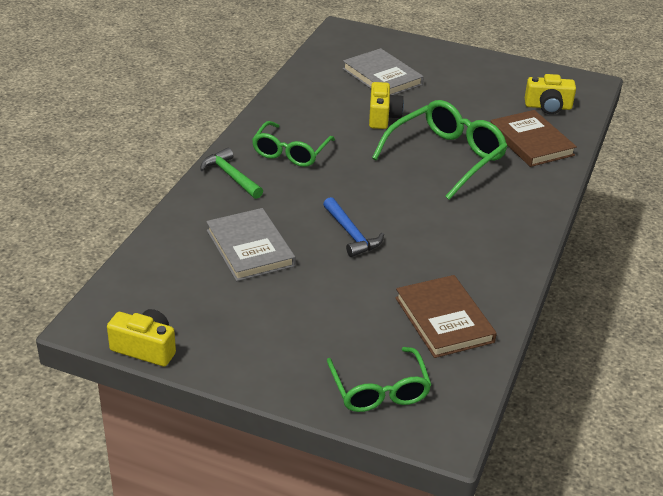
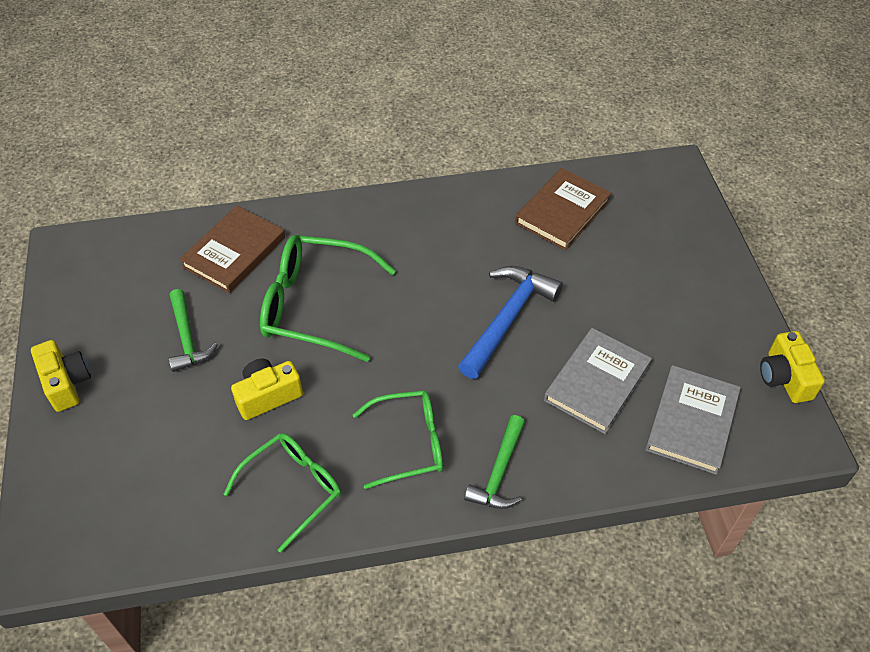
camera: 120 degrees left, 15 degrees up
(351, 234) = (507, 318): blue hammer -> blue hammer, size x1.53
(379, 390) = (672, 215): green glasses -> green glasses (293, 488)
(382, 77) = (164, 443): grey book -> grey book (691, 421)
(461, 104) = (187, 338): none -> green hammer
(548, 107) = (145, 263): yellow camera -> yellow camera (66, 383)

